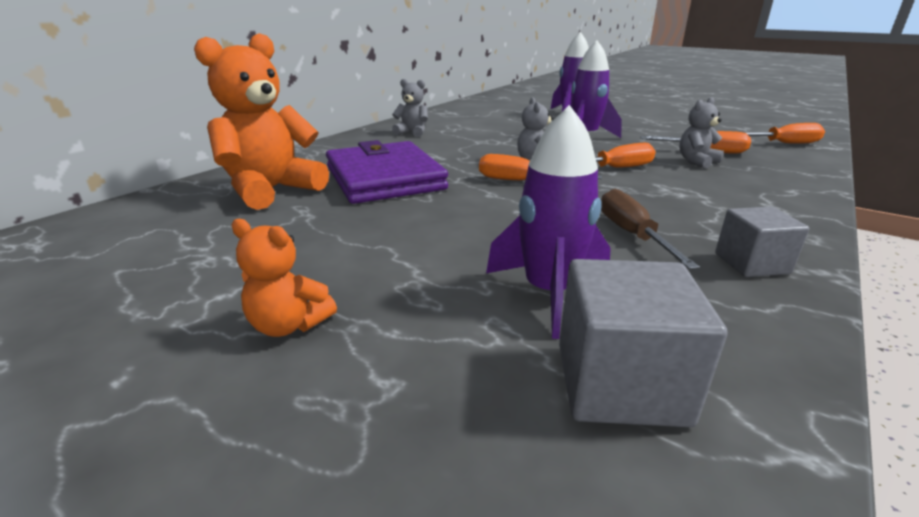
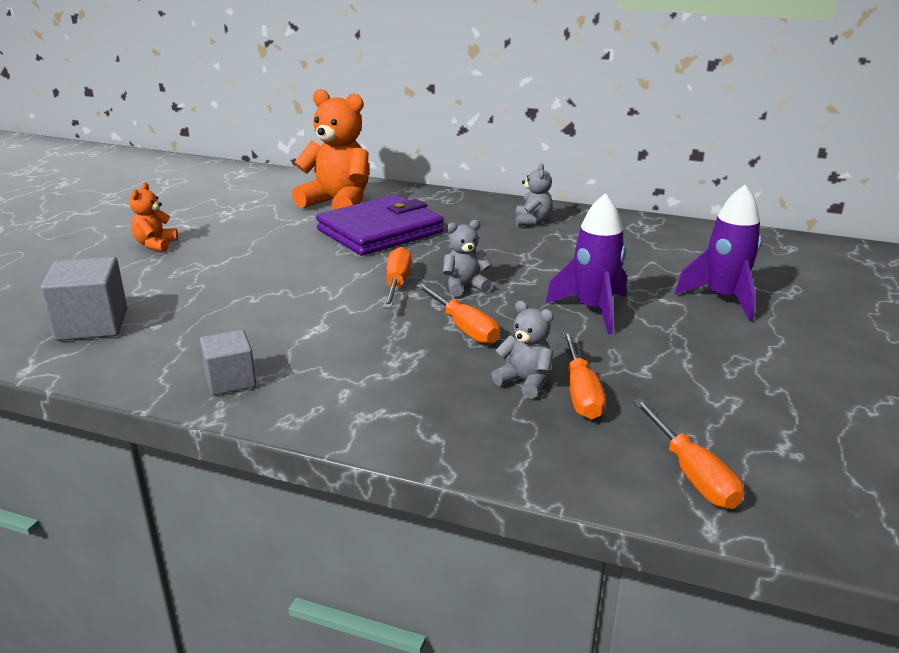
camera: 75 degrees right, 0 degrees up
(549, 293) = (184, 304): purple rocket -> none
(632, 234) = (281, 333): brown screwdriver -> none

